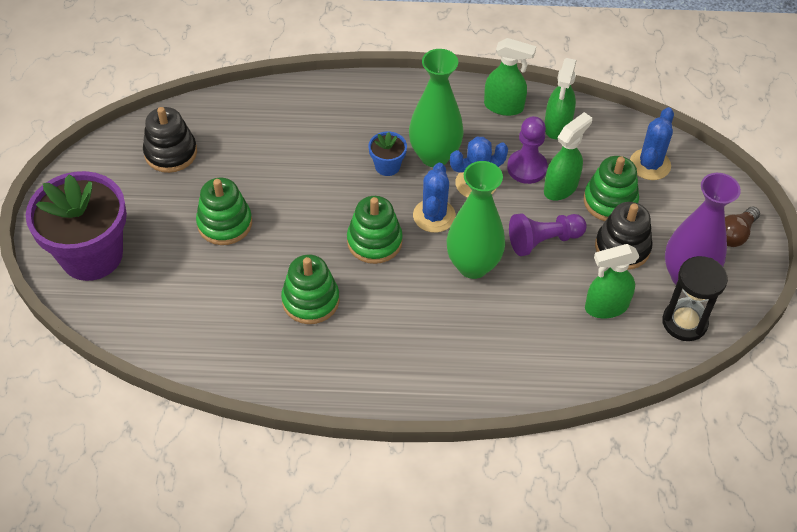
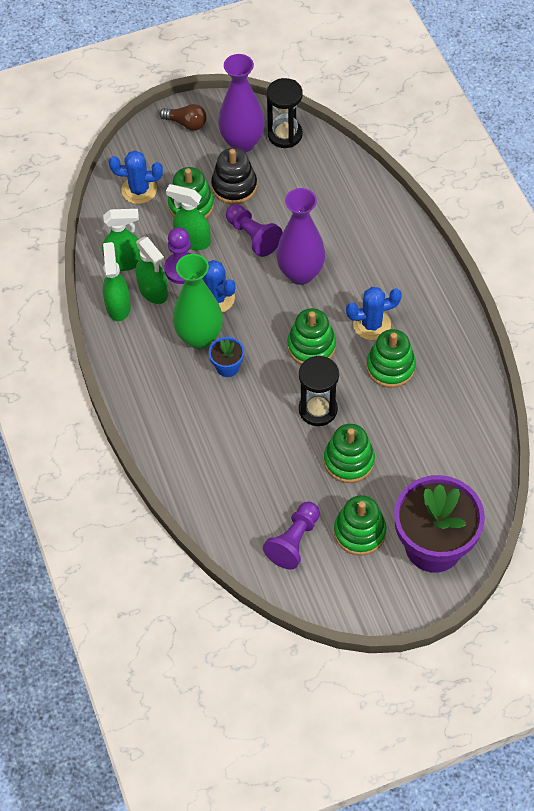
camera: 110 degrees left, 5 degrees up
(146, 204) = (359, 532): none -> green stacking toy
(171, 153) = (294, 541): black stacking toy -> purple pawn
(296, 220) = (318, 409): none -> black hourglass
(434, 216) = (264, 315): blue cactus -> blue cactus (372, 324)
(473, 265) = (300, 273): green vase -> purple vase
(605, 307) = (295, 182): green spray bottle -> green spray bottle (153, 291)

